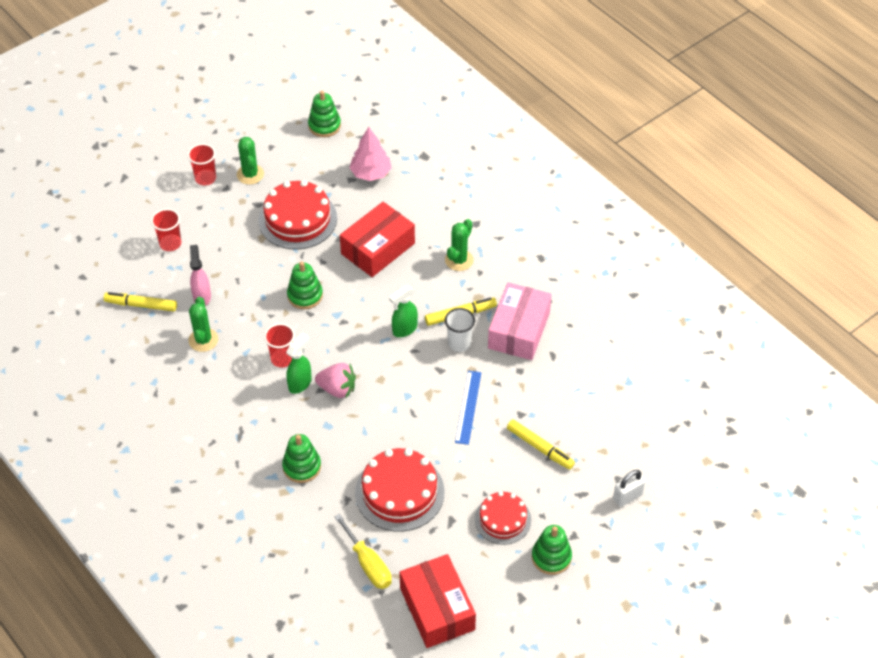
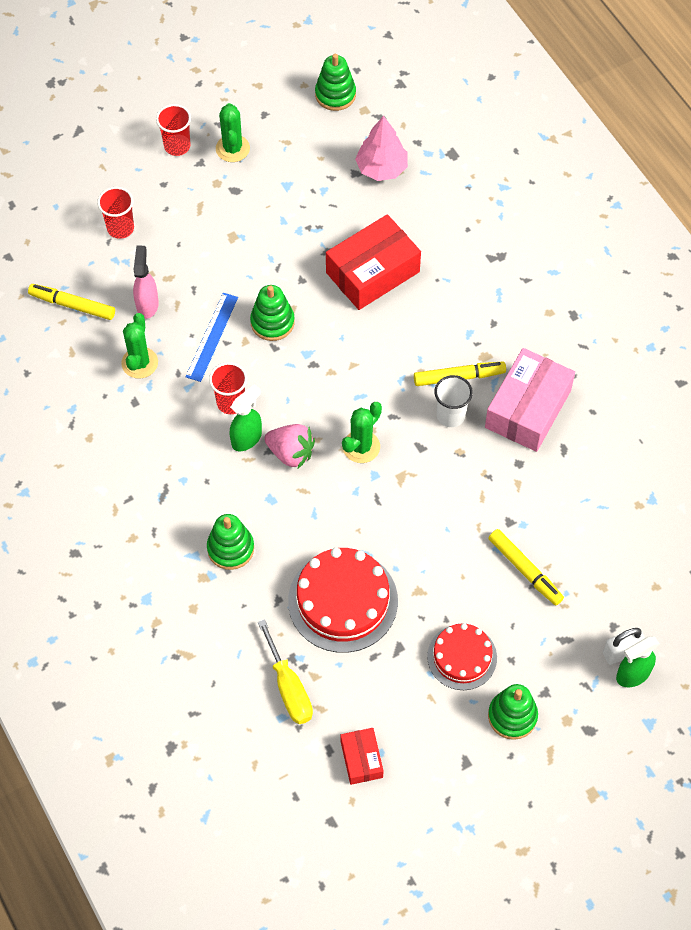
camera: 10 degrees right, 10 degrees up
(297, 219) = (280, 218): red cake -> none
(404, 329) = (386, 386): green spray bottle -> green spray bottle (632, 675)
(437, 609) = (361, 759): red box -> red box, size x0.52
(459, 260) = (470, 303): green cactus -> green cactus (361, 447)
(468, 407) = (446, 502): blue ruler -> blue ruler (212, 337)

